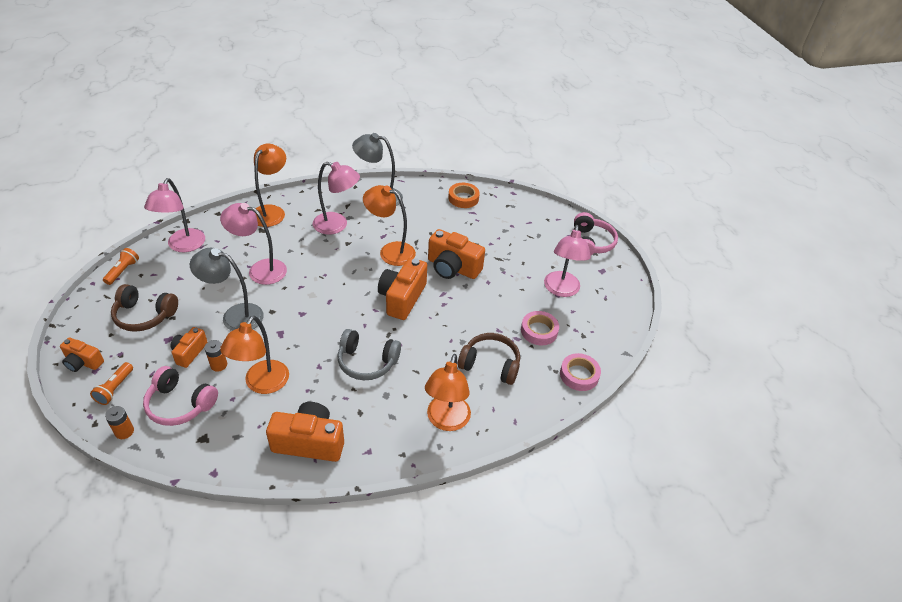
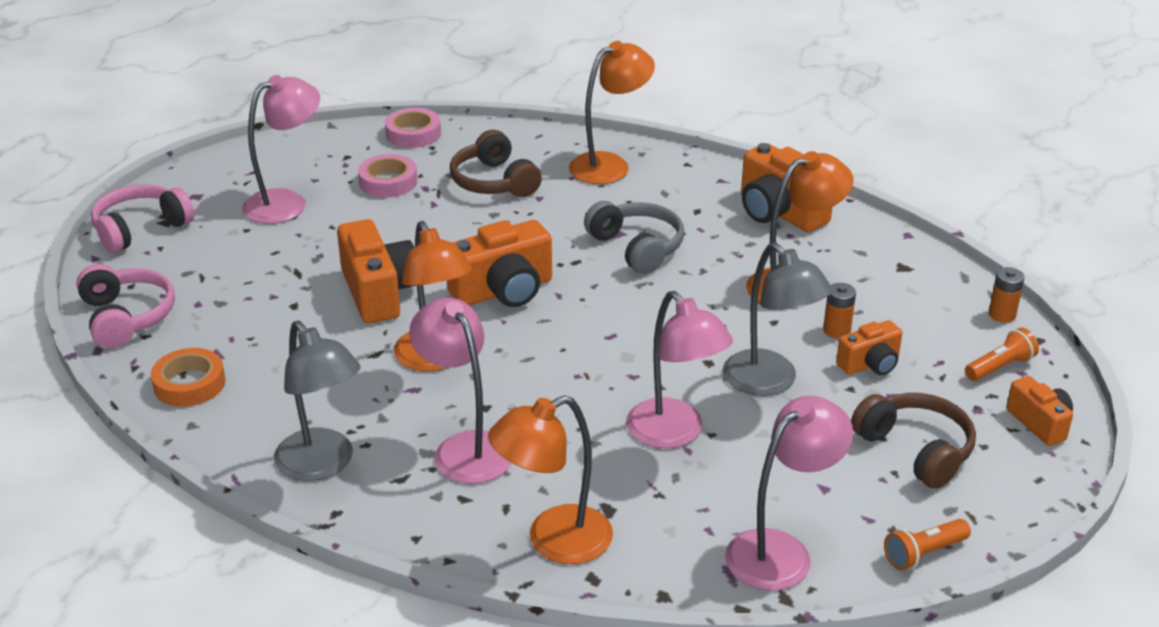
camera: 135 degrees left, 10 degrees down
(180, 404) = (915, 311): pink headphones -> pink headphones (127, 317)

